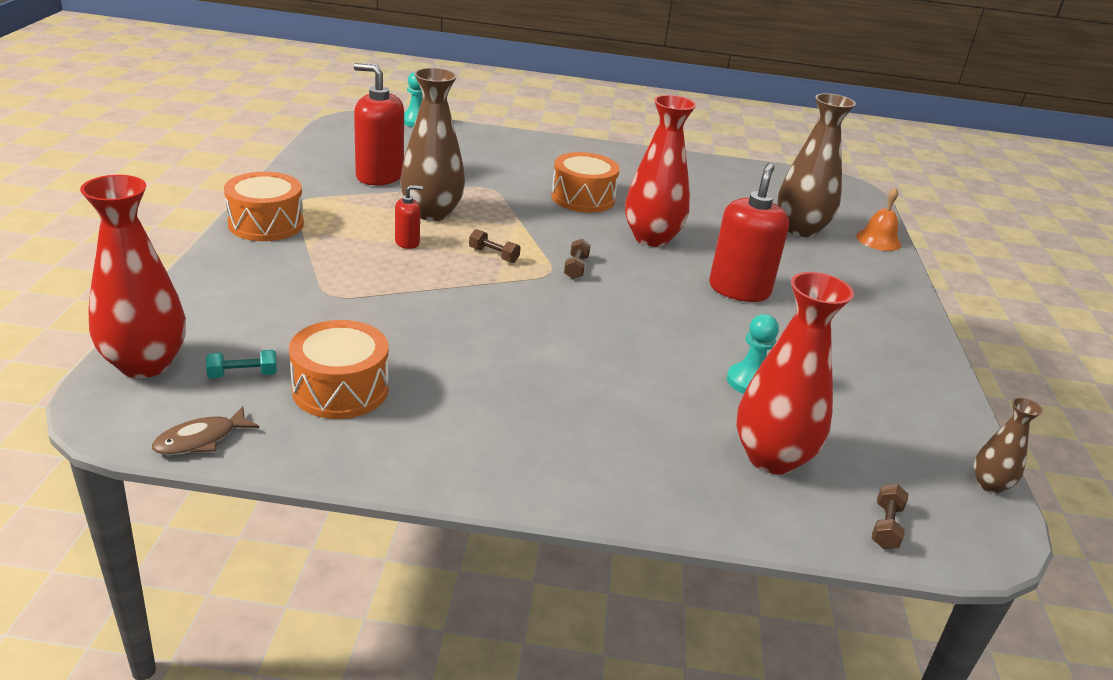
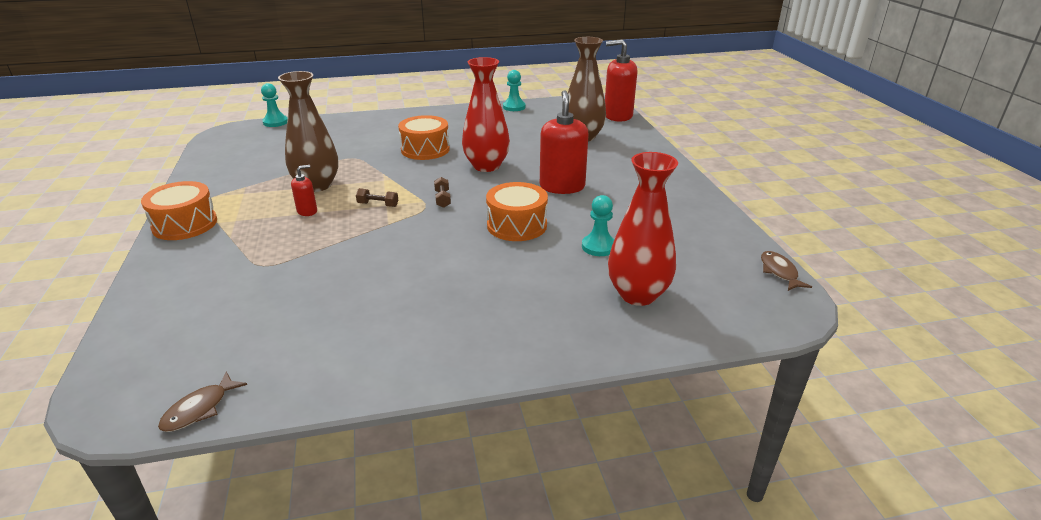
camera: 15 degrees left, 0 degrees up
(145, 364) = (124, 361): red vase -> none
(243, 374) = (215, 346): turquoise dumbbell -> none
(340, 389) = (302, 335): orange drum -> orange drum (517, 225)
(379, 176) = (263, 168): red soap dispenser -> red soap dispenser (618, 116)
(725, 167) = (514, 107): none -> turquoise pawn
(878, 240) = (635, 132): orange bell -> none
(885, 526) = (731, 319): brown dumbbell -> none
(990, 484) = (779, 272): brown vase -> brown fish

